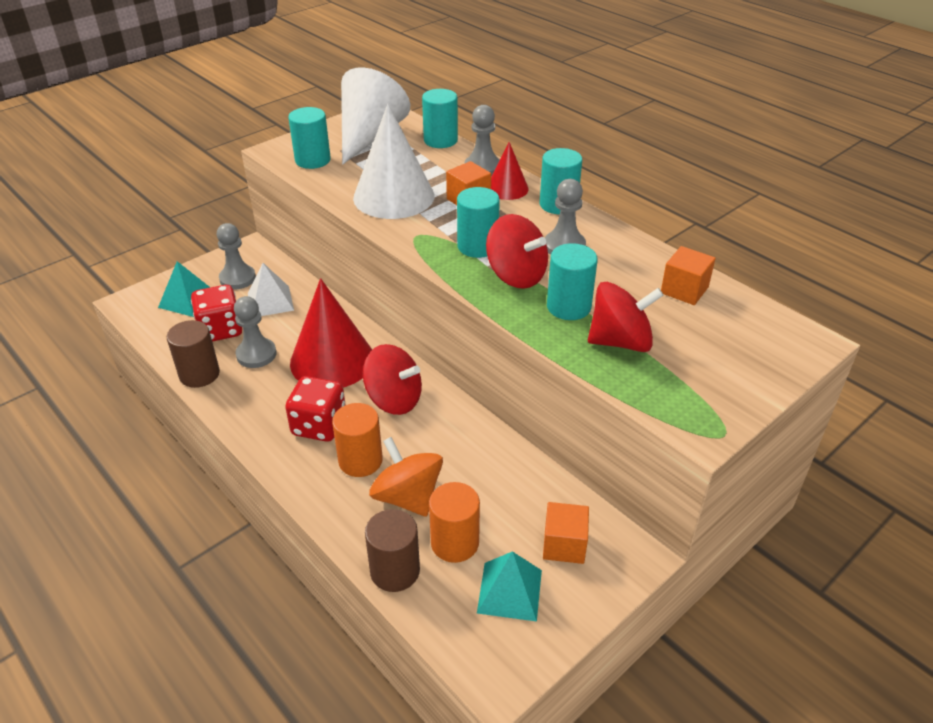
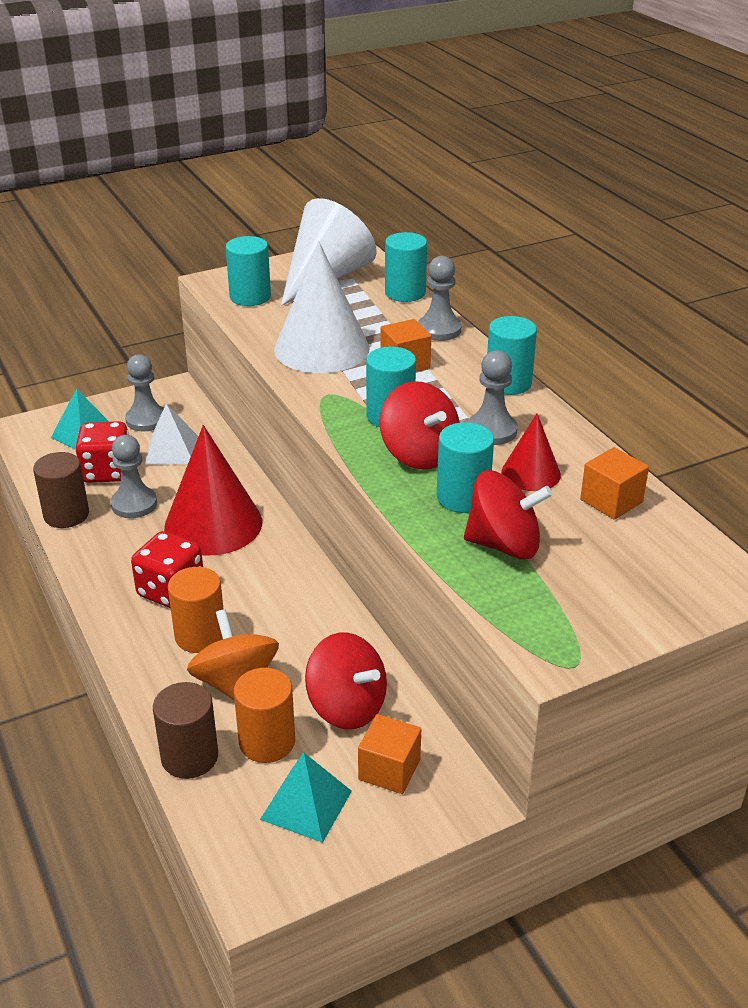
camera: 15 degrees right, 5 degrees down
(394, 399) = (264, 578): red spinning top -> red spinning top (347, 707)
(507, 188) = (456, 357): red cone -> red cone (531, 473)

